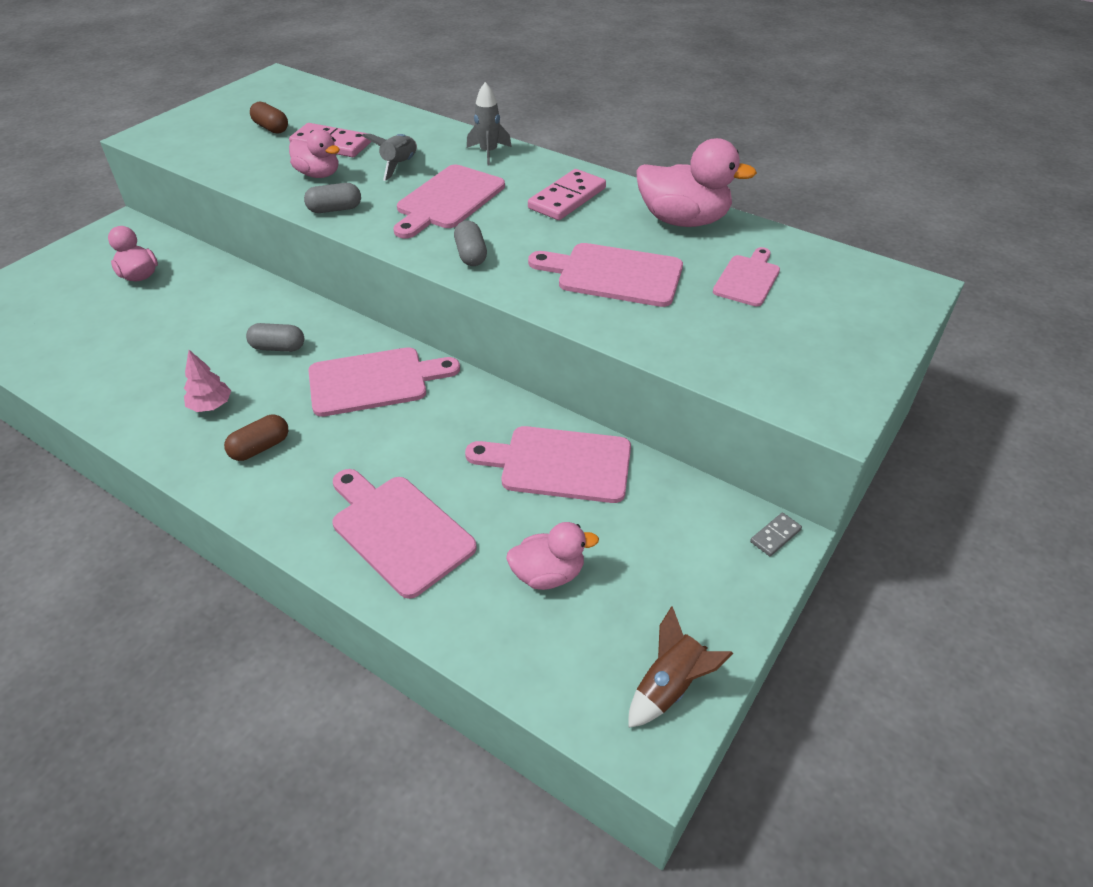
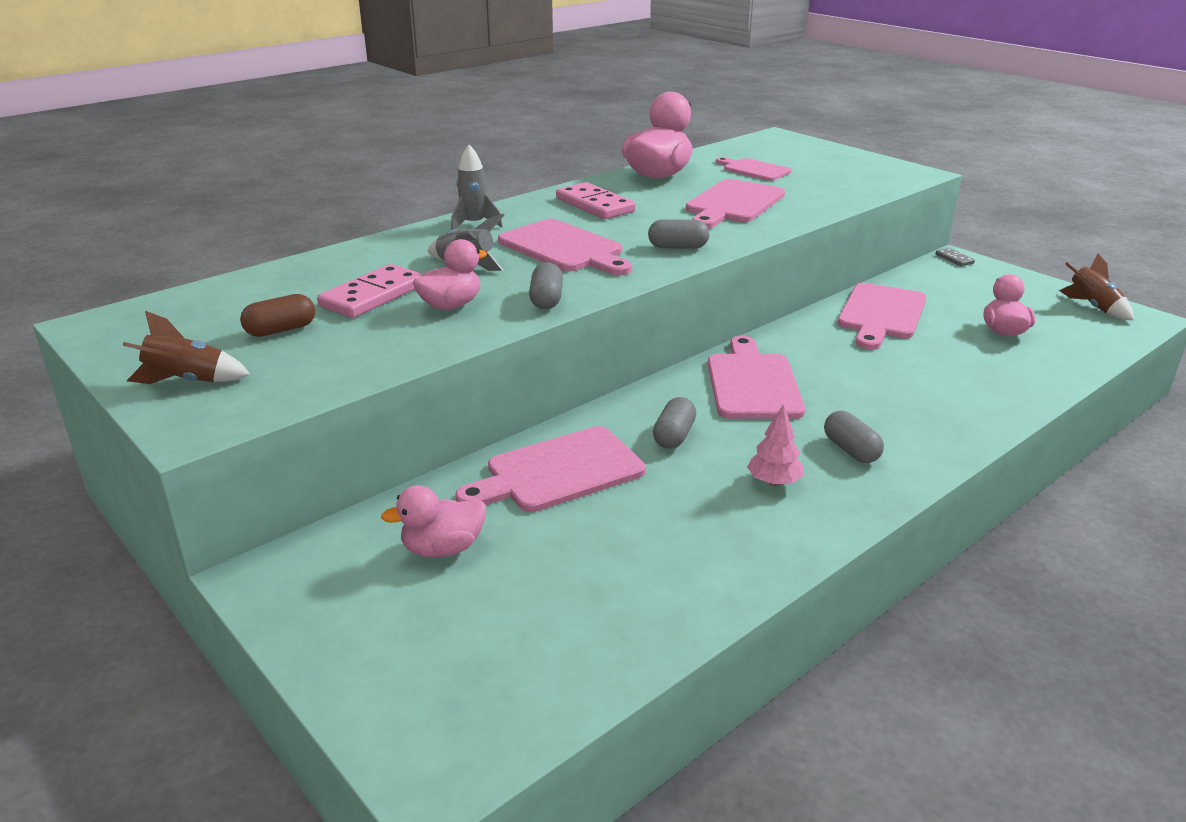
camera: 75 degrees left, 15 degrees down
(200, 120) = (187, 381): none -> brown rocket
(260, 448) = (851, 450): brown capsule -> grey capsule
(398, 531) = (965, 385): pink cutting board -> pink cutting board (558, 472)

